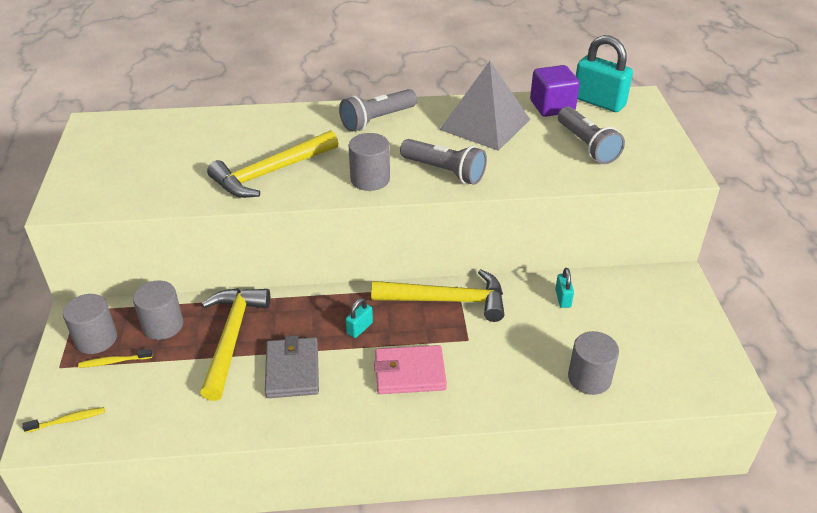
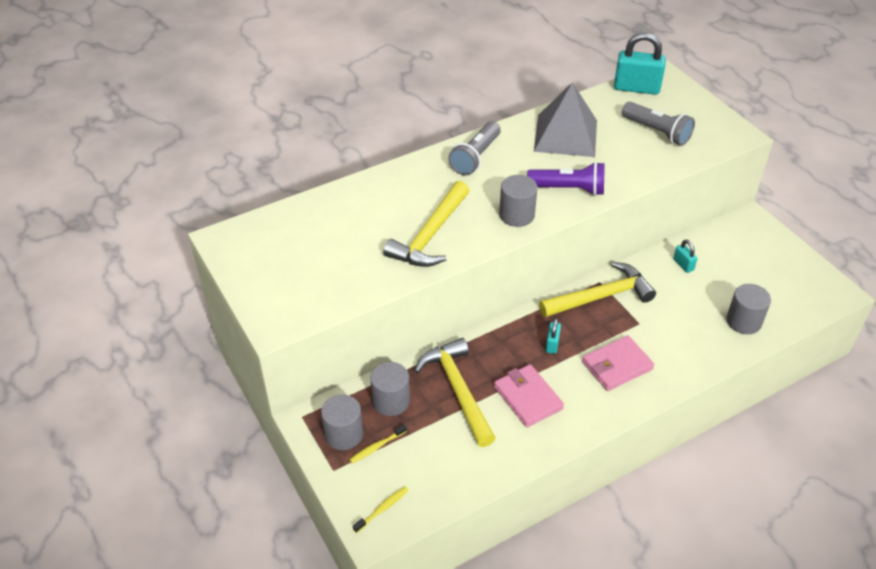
camera: 25 degrees left, 5 degrees up
(292, 370) = (528, 398): grey wallet -> pink wallet
(444, 171) = (569, 189): grey flashlight -> purple flashlight
(552, 106) = (604, 103): purple cube -> none

